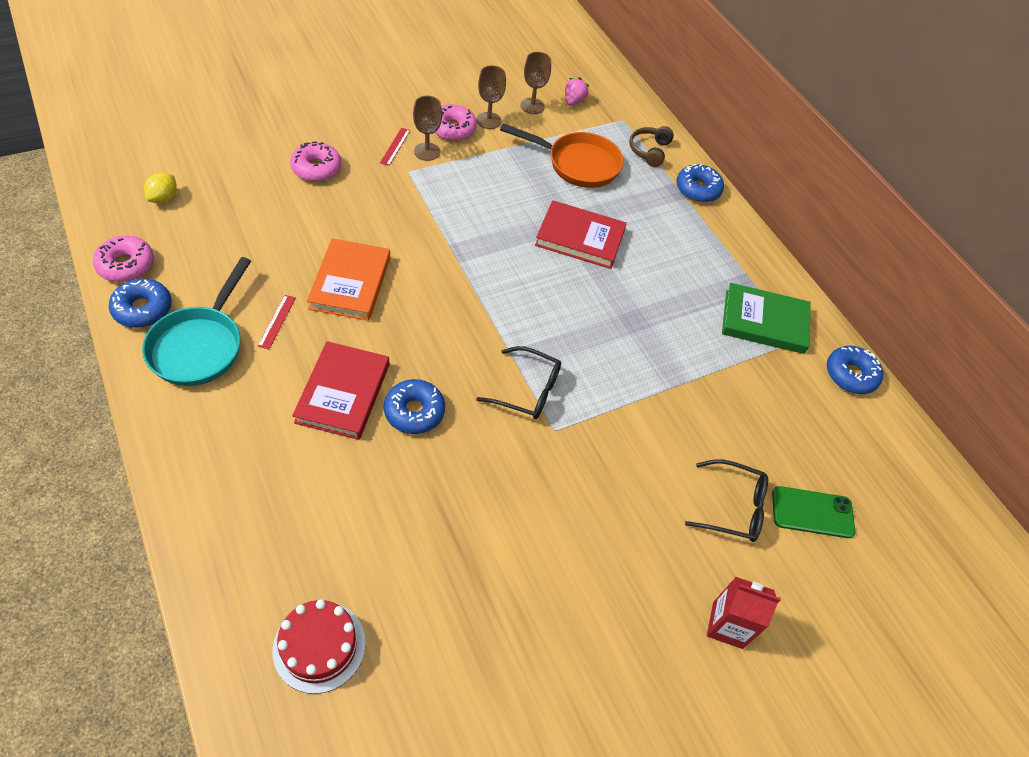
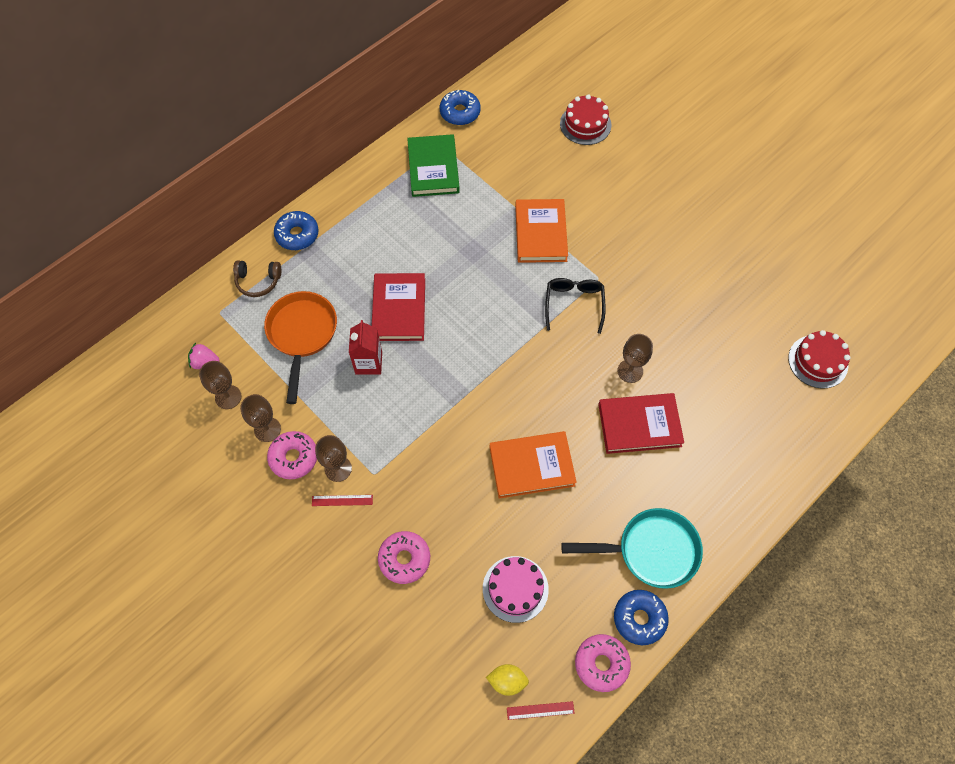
camera: 100 degrees left, 10 degrees up
(238, 230) = (515, 589): none -> pink cake
(277, 321) = (598, 504): red ruler -> red ruler (540, 710)
(414, 411) = (630, 371): blue donut -> brown goblet
(640, 394) = (540, 233): none -> orange book
(727, 625) = (685, 158): red carton -> red carton (368, 363)
(733, 507) = (604, 166): black glasses -> none
(812, 512) = (585, 124): green phone -> red cake

